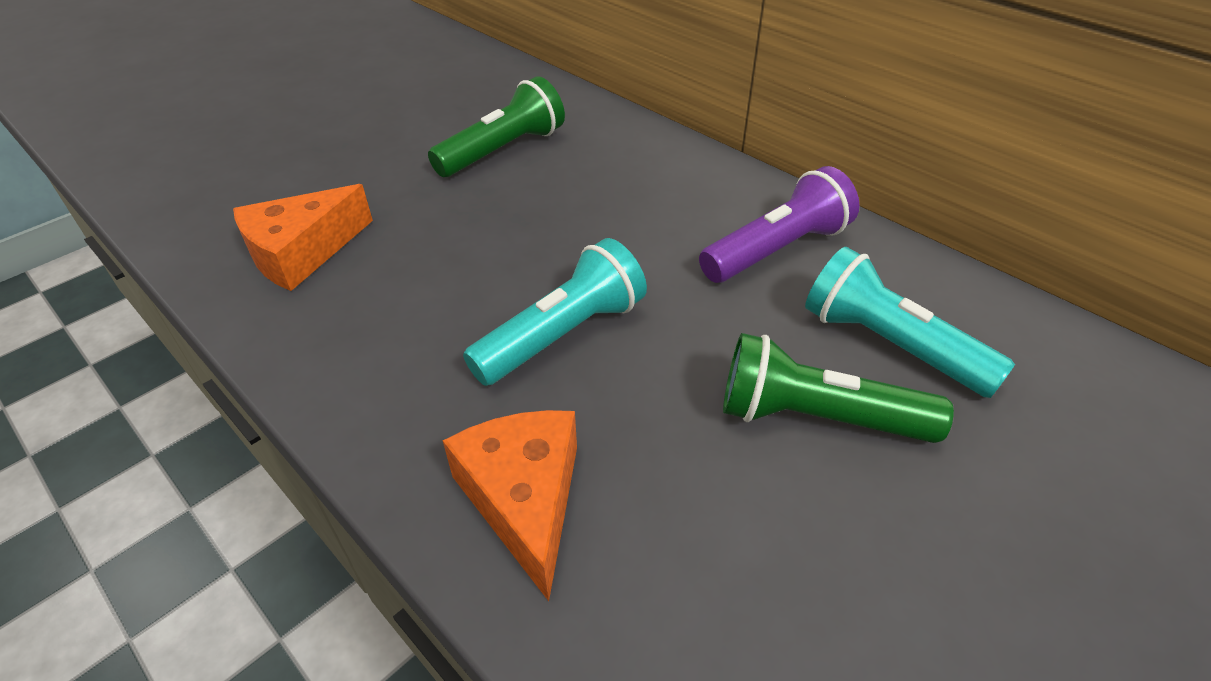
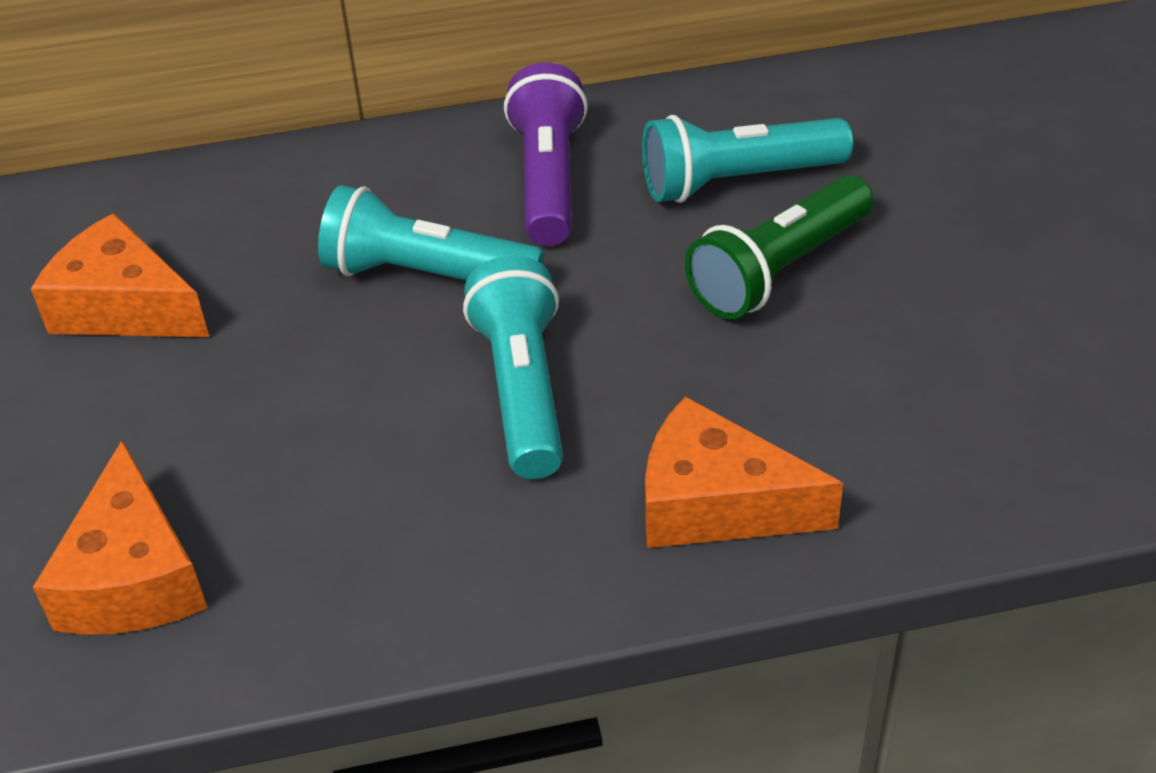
camera: 55 degrees left, 0 degrees up
(503, 150) = (124, 307): green flashlight -> orange cheese
(631, 241) = (427, 275): none -> turquoise flashlight

